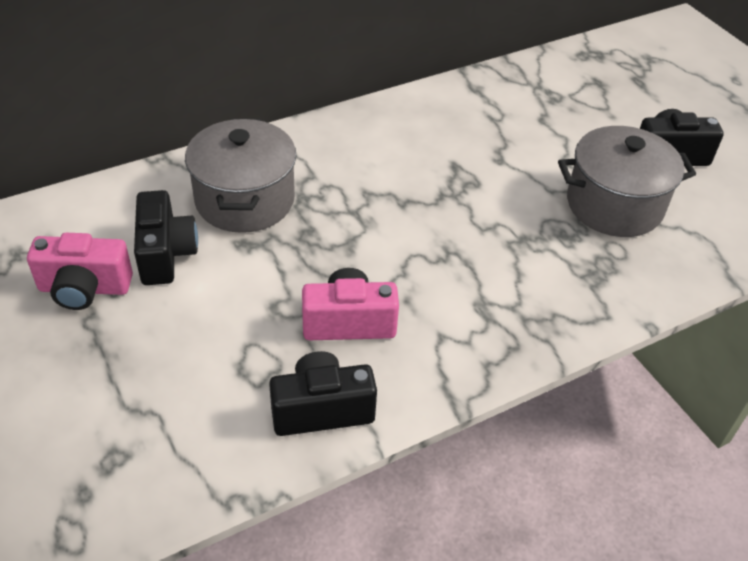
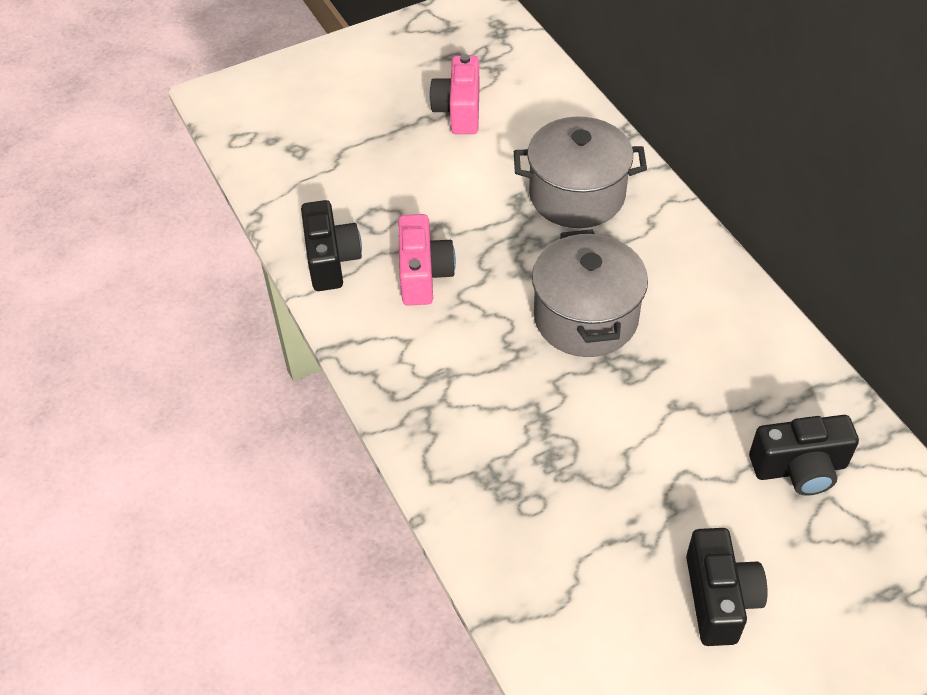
camera: 95 degrees right, 5 degrees up
(166, 254) = (501, 151): black camera -> black camera (799, 468)
(614, 205) = (608, 515): grey pot -> grey pot (585, 317)

